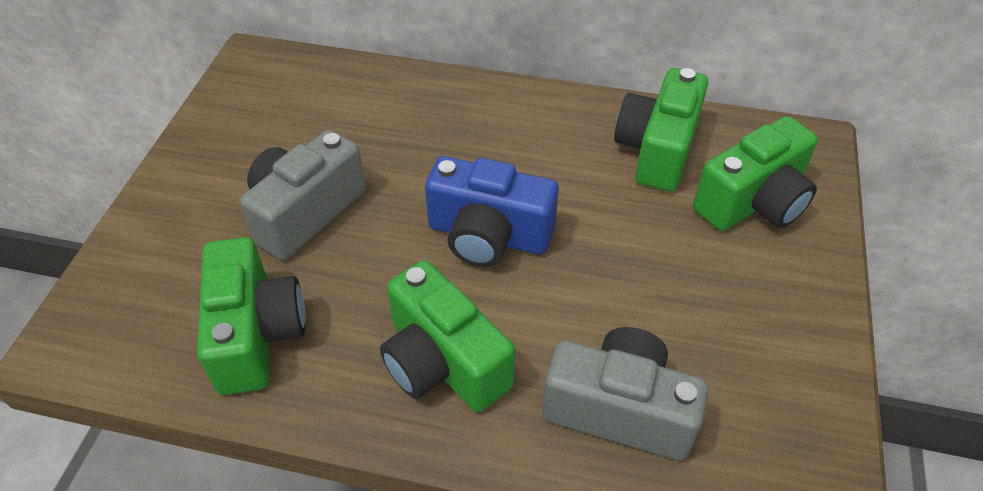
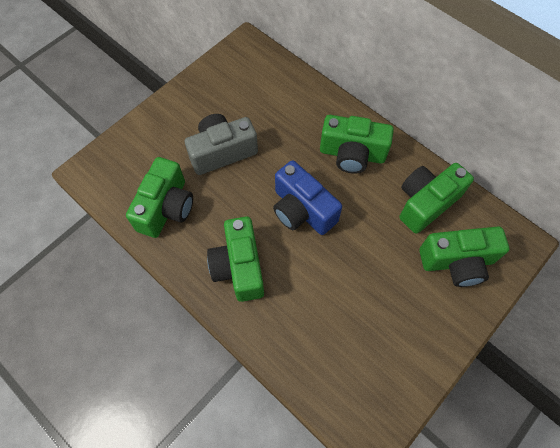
camera: 30 degrees right, 15 degrees up
(511, 133) = (352, 154): none -> green camera
(619, 409) = (305, 336): grey camera -> none

